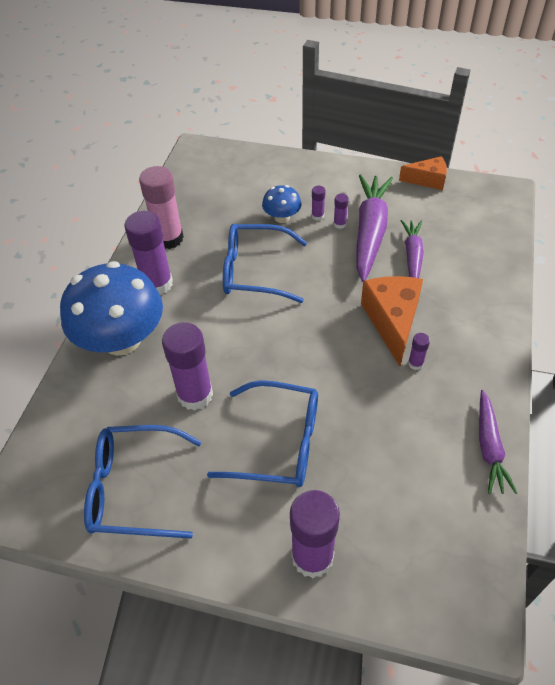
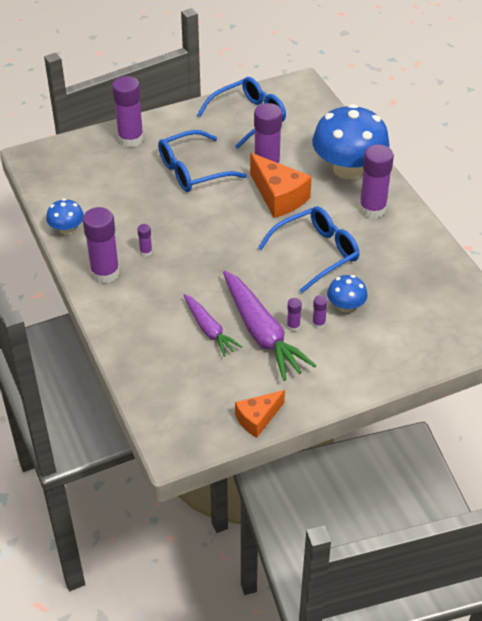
camera: 140 degrees right, 5 degrees down
(168, 238) = (408, 242): pink glue stick -> none
(392, 321) = (183, 271): orange cheese -> orange cheese (279, 197)
(475, 363) = (105, 273): none -> purple glue stick
(489, 447) = (67, 229): purple carrot -> blue mushroom

